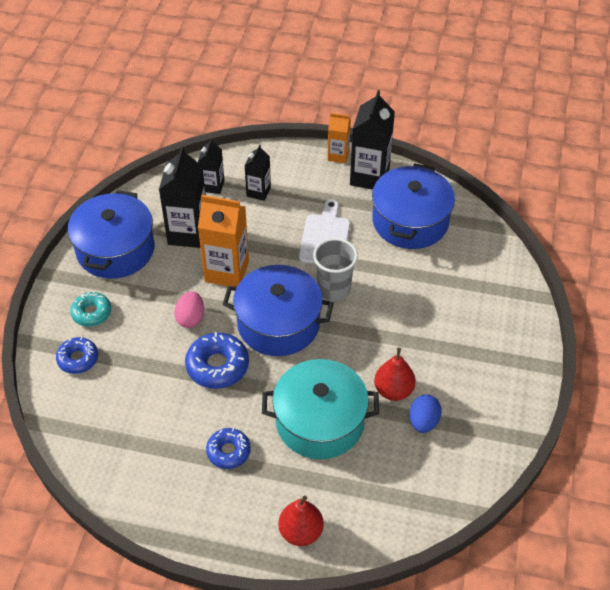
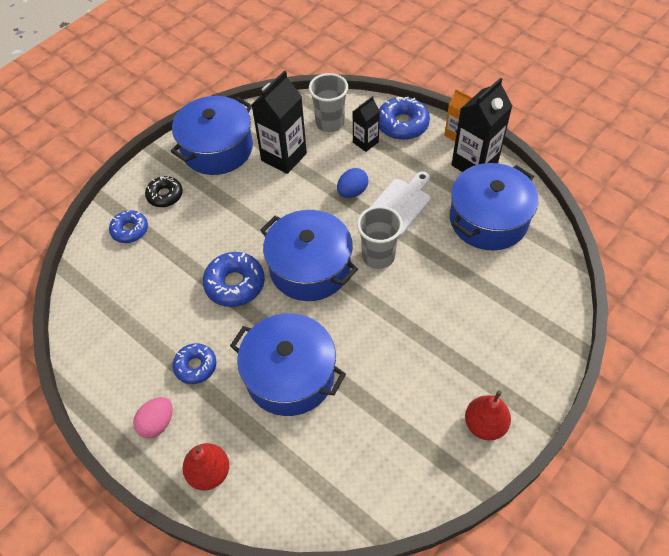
camera: 30 degrees right, 5 degrees up
(91, 313) = (165, 195): turquoise donut -> black donut
(190, 318) = (239, 232): pink egg -> pink egg (157, 423)
(213, 186) = (330, 123): black carton -> grey cup
(227, 271) = (295, 203): orange carton -> none
(283, 163) = (402, 124): none -> blue donut
(320, 421) = (290, 375): turquoise pot -> blue pot
(393, 390) = (375, 376): red pear -> red pear (485, 425)
(423, 421) = (385, 420): blue egg -> blue egg (352, 192)

